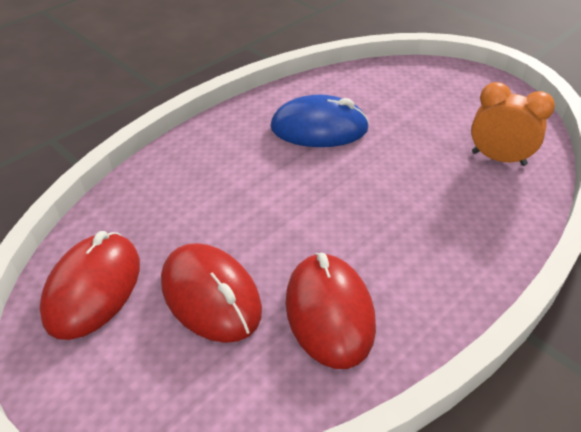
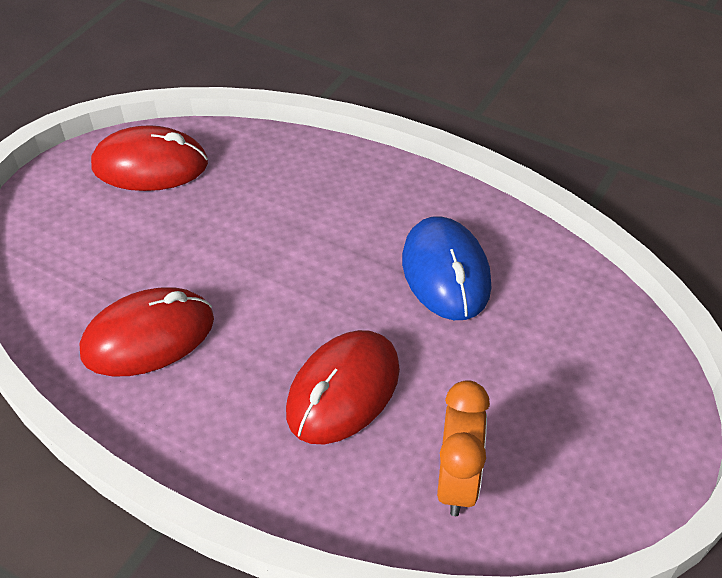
camera: 75 degrees right, 5 degrees up
(210, 296) = (154, 244): red mouse -> red mouse (343, 390)

